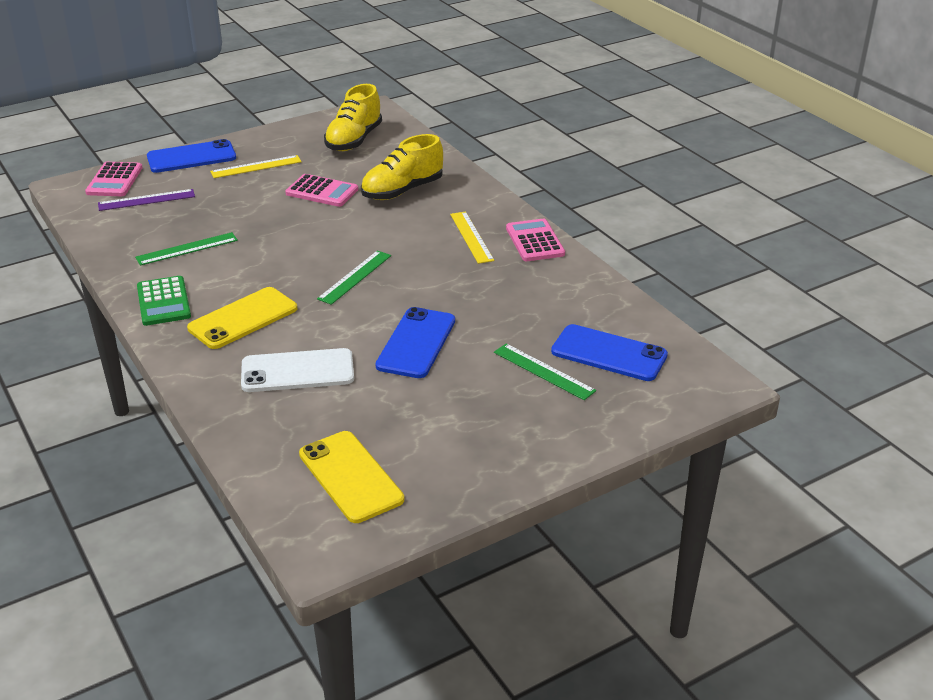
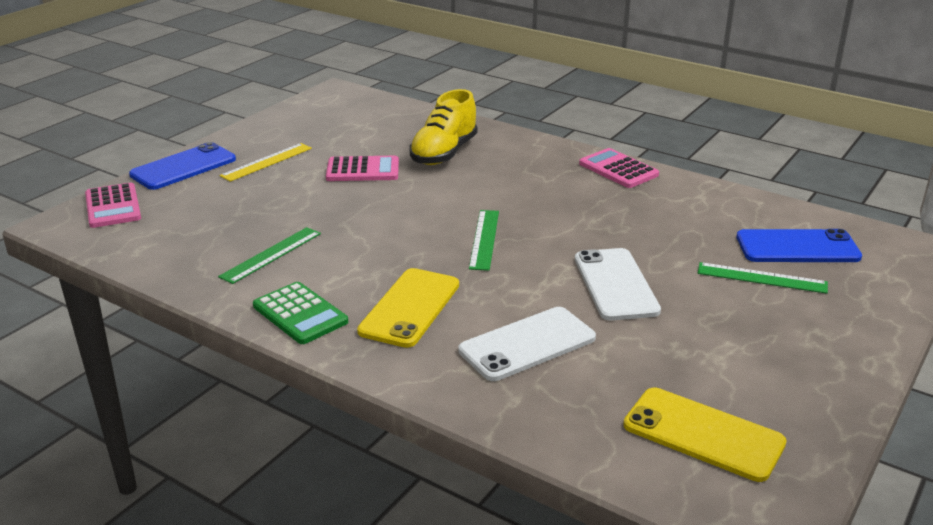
camera: 25 degrees left, 5 degrees down
(146, 200) = (172, 218): purple ruler -> none
(354, 140) = (345, 120): yellow shoe -> none
(416, 343) = (615, 284): blue phone -> white phone
(471, 237) = (556, 178): yellow ruler -> none

